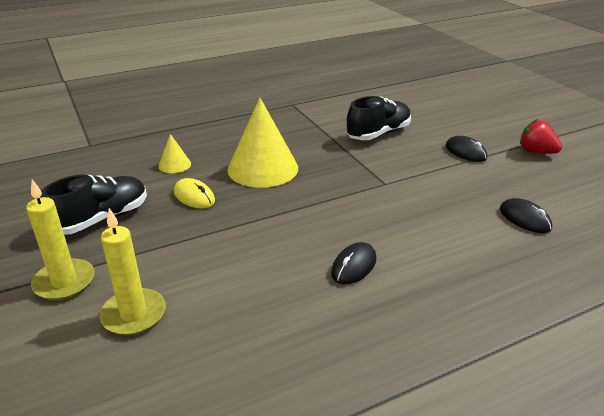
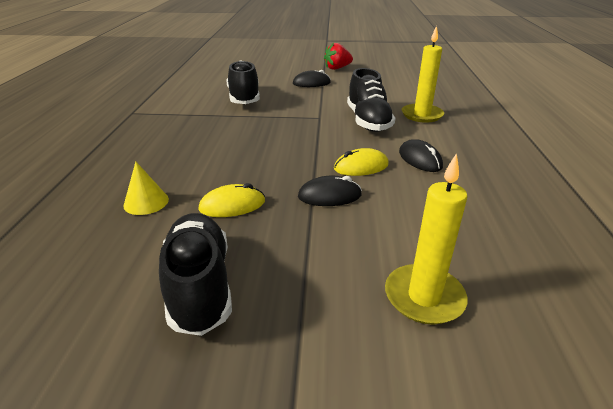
camera: 60 degrees left, 0 degrees up
(64, 282) = (320, 350): yellow candle -> yellow candle (422, 115)
(263, 168) = (229, 156): yellow cone -> none
(304, 235) = (361, 167): none -> yellow mouse
(409, 213) = (368, 121): none -> black shoe
(524, 219) = (407, 94): black mouse -> black mouse (329, 196)

